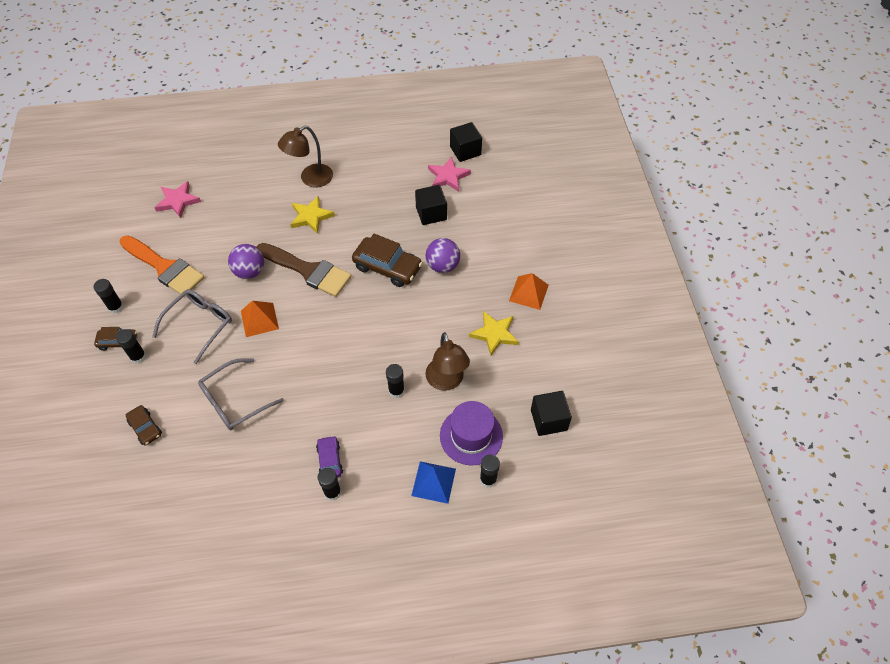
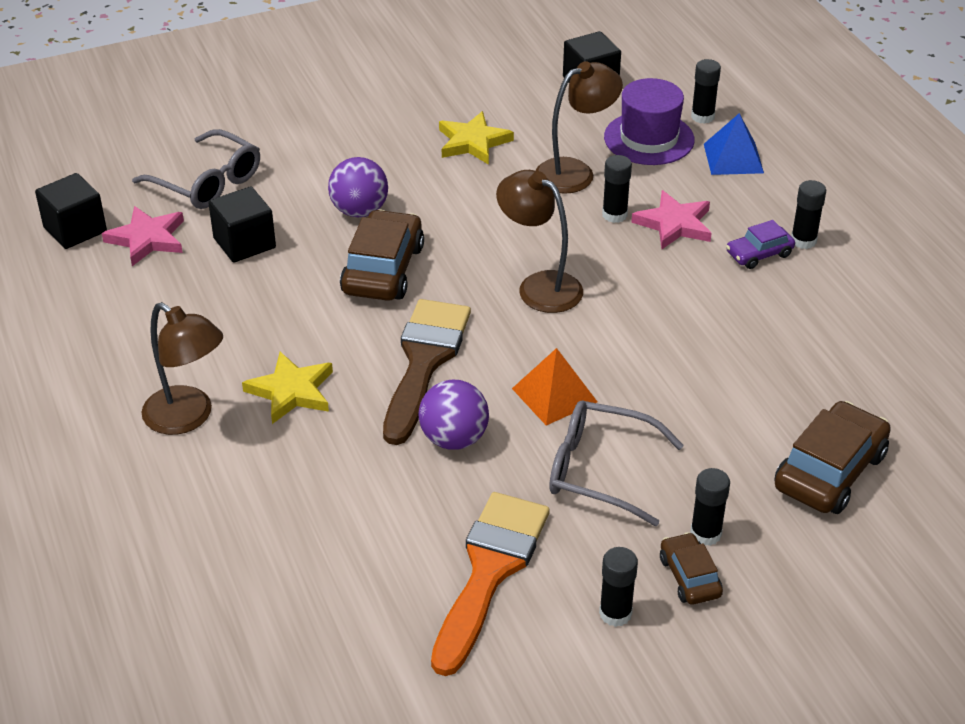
camera: 105 degrees left, 15 degrees down
(145, 428) = (830, 471): brown car -> brown car, size x1.80
(178, 201) = (300, 616): pink star -> pink star (674, 224)
(234, 401) = (723, 379): grey glasses -> grey glasses (208, 182)
(346, 334) = (539, 286): none -> brown lamp
(528, 292) = (383, 122): orange pyramid -> none

